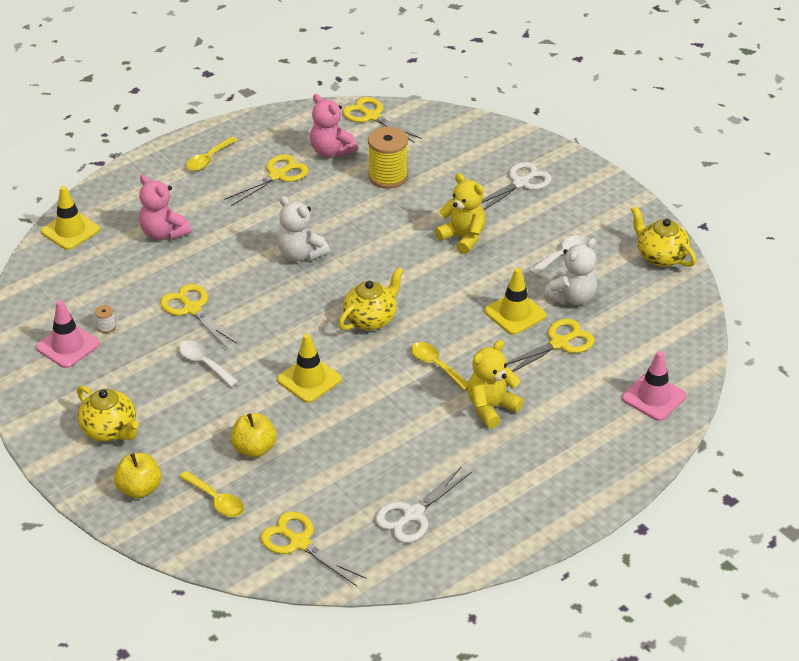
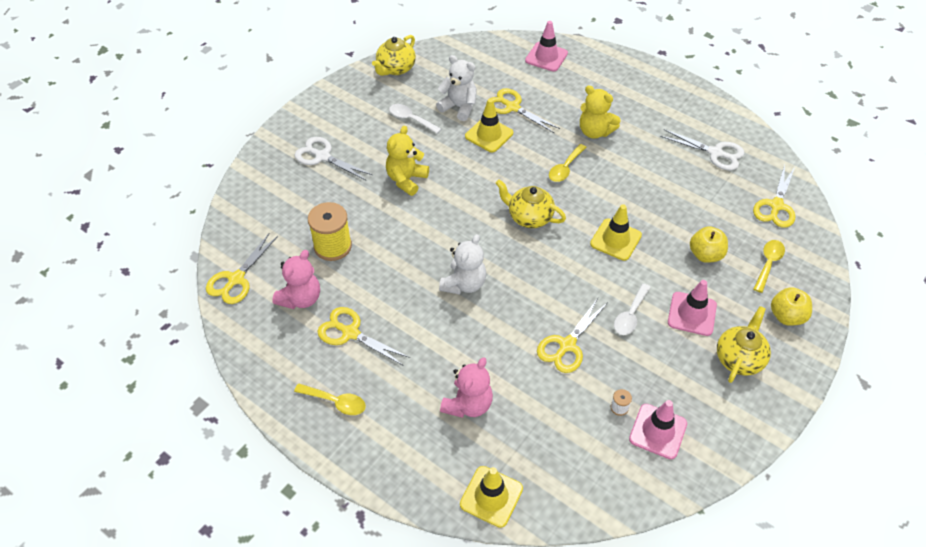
camera: 105 degrees left, 10 degrees up
(182, 411) = (692, 314): none -> pink traffic cone

